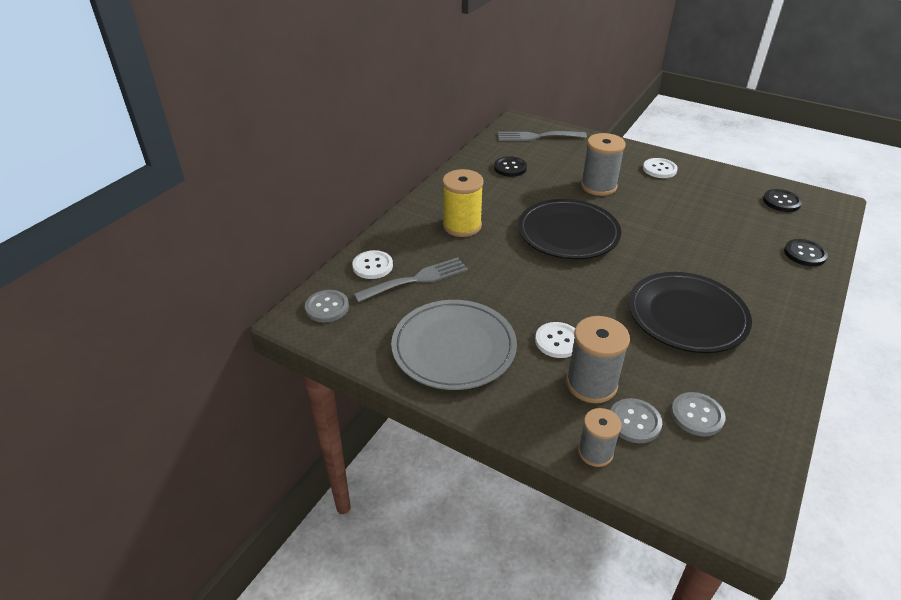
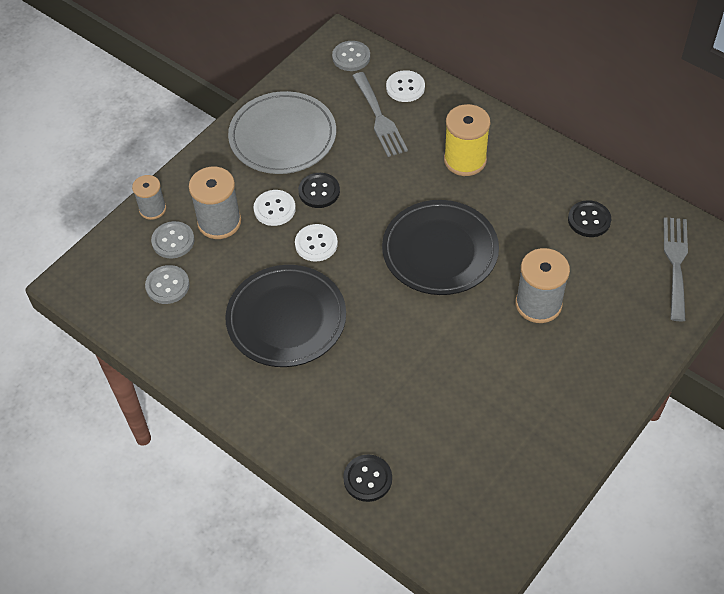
camera: 100 degrees right, 15 degrees up
(659, 169) = (579, 386): white button -> white button (316, 244)
(781, 202) = (484, 507): black button -> black button (319, 191)

